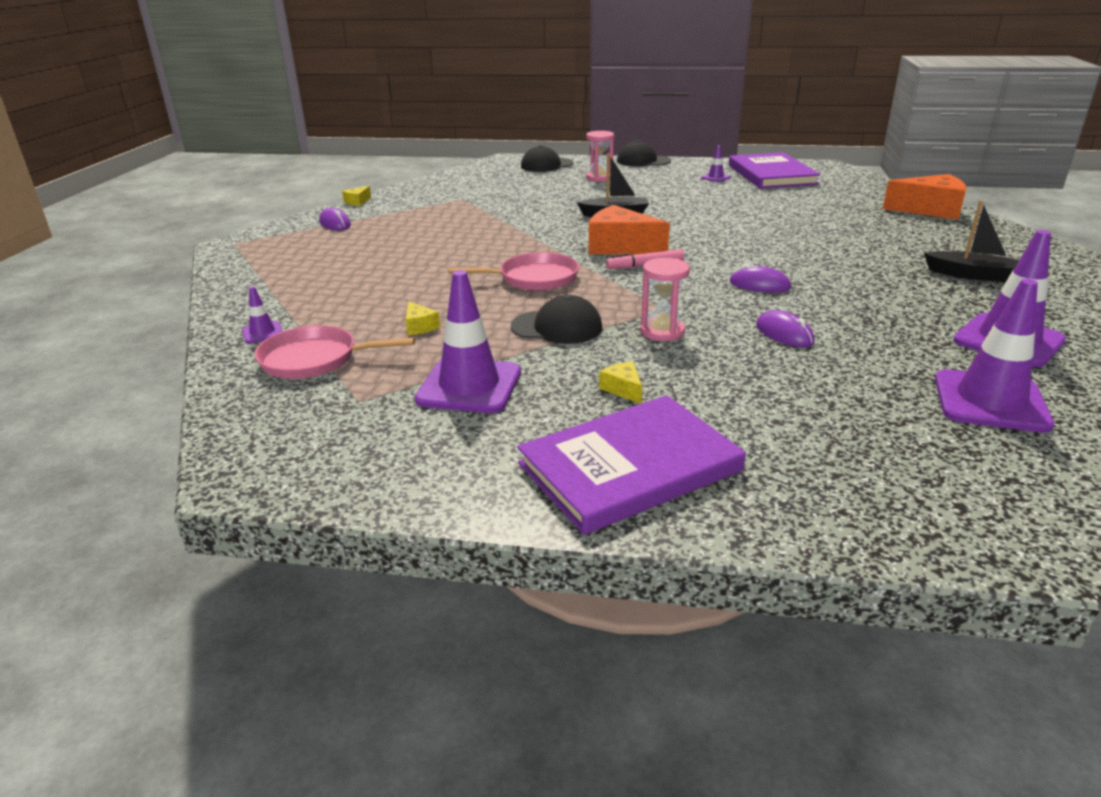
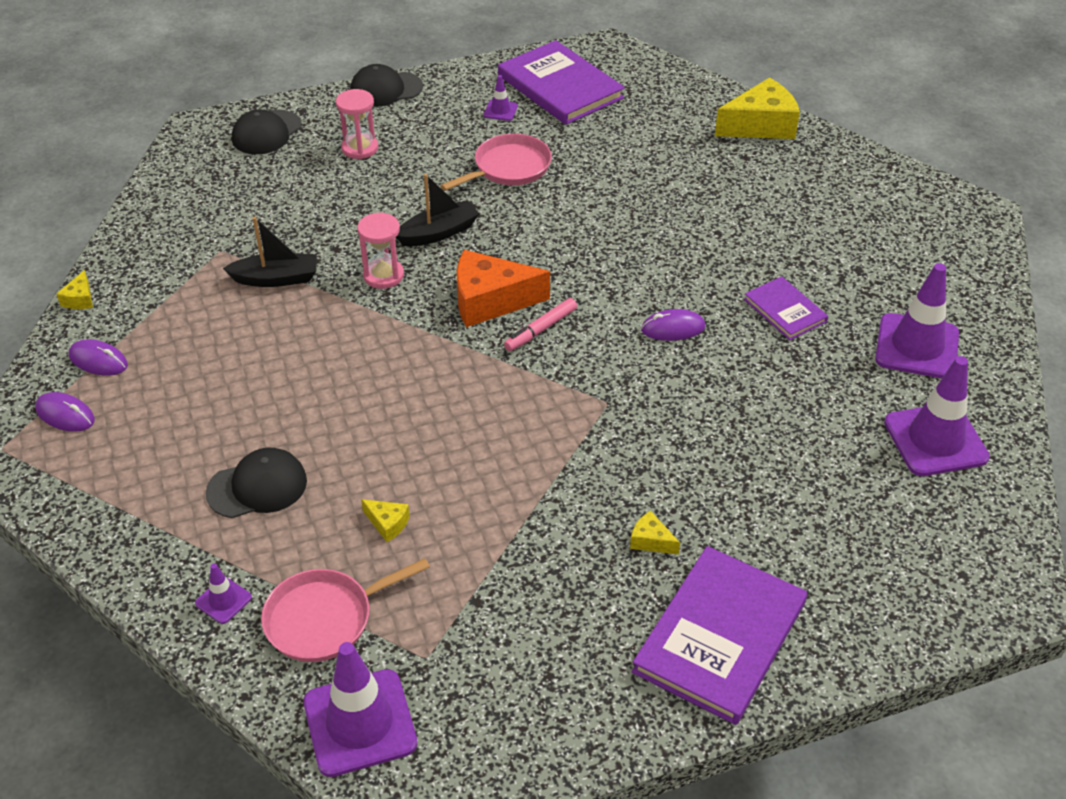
camera: 30 degrees left, 15 degrees up
(469, 386) = (513, 593): purple traffic cone -> purple traffic cone (360, 723)
(534, 278) = (441, 394): pink pan -> pink pan (508, 168)
(557, 327) = (527, 471): black cap -> black cap (257, 487)
(662, 331) = (630, 441): pink hourglass -> pink hourglass (383, 275)
(784, 334) = (737, 403): purple mouse -> purple mouse (65, 415)
(877, 295) = (785, 310): none -> purple book
(929, 210) = (760, 125): orange cheese -> yellow cheese
(972, 275) = (848, 246): black boat -> black boat (276, 279)

